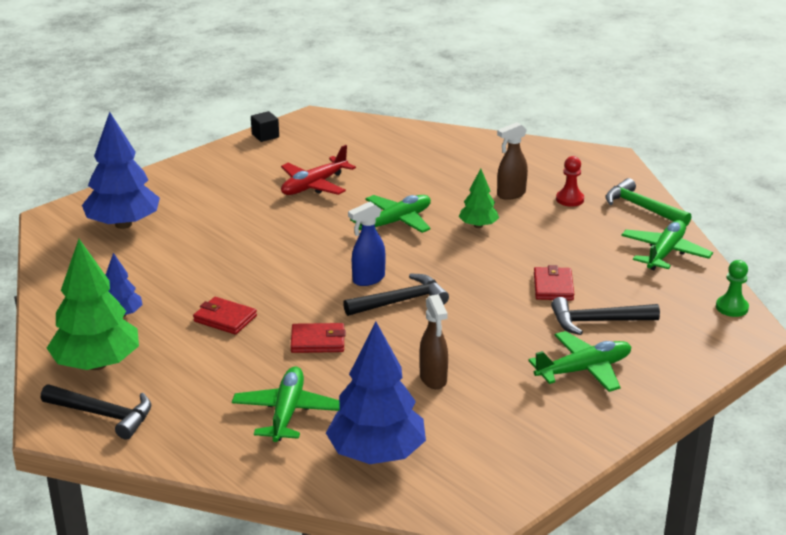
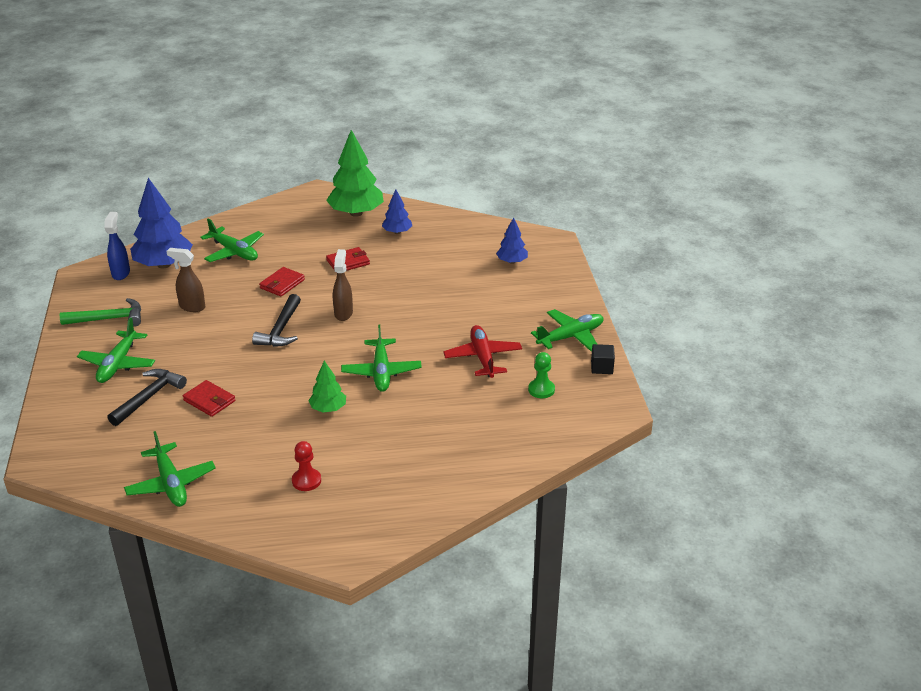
camera: 125 degrees right, 5 degrees up
(103, 415) = (308, 204): black hammer -> none
(123, 224) = (512, 261): blue tree -> blue tree, size x0.53
(233, 159) = (571, 337): none -> green plane
(368, 279) = (322, 328): blue spray bottle -> blue spray bottle (121, 273)
(510, 194) = (353, 451): brown spray bottle -> brown spray bottle (343, 313)
(642, 208) = (242, 516): green hammer -> green hammer (108, 319)
(732, 307) = (71, 470): green pawn -> green pawn (541, 390)

